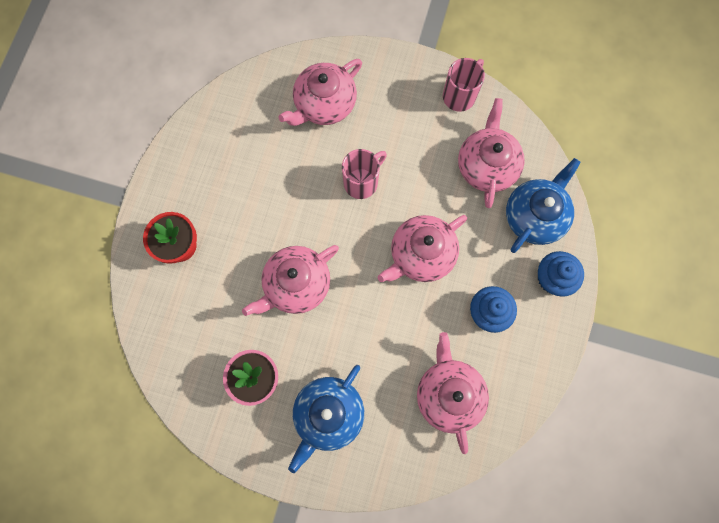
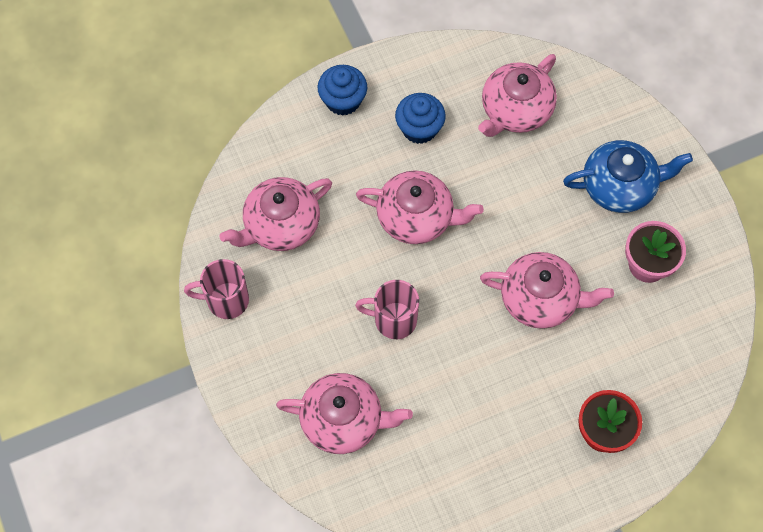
camera: 130 degrees left, 10 degrees down
(535, 216) = (296, 152): blue teapot -> none

